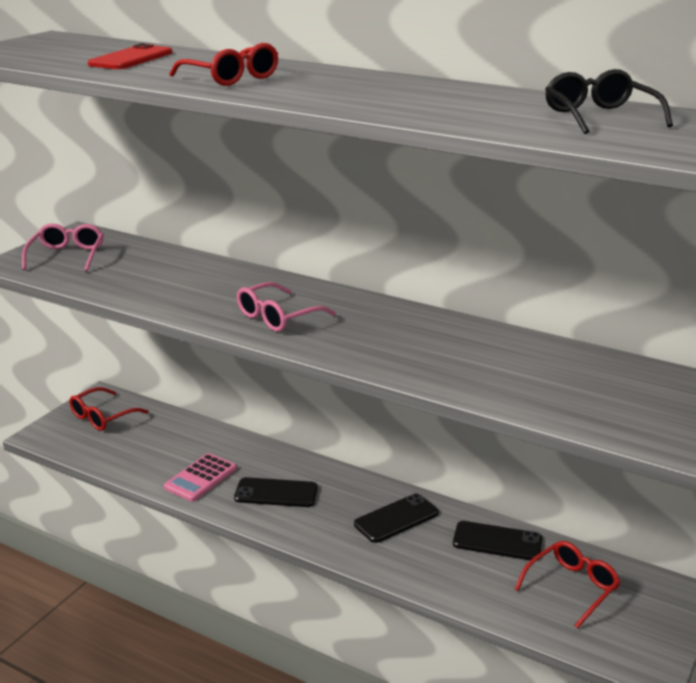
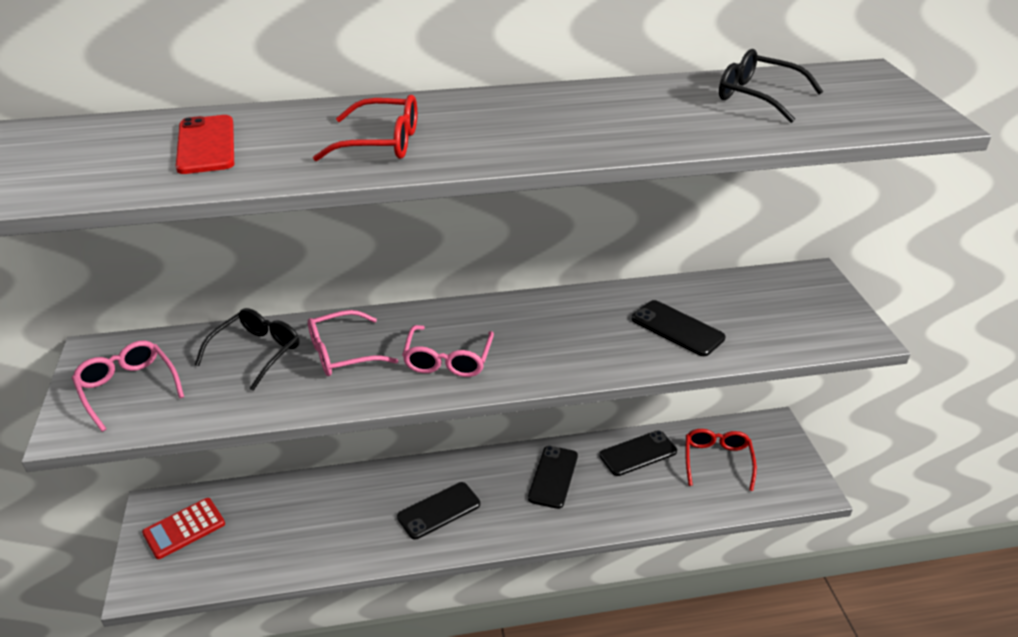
camera: 40 degrees left, 10 degrees up
(102, 417) = (184, 528): red glasses -> red calculator
(163, 266) = (256, 352): none -> black glasses
(201, 478) = (358, 535): pink calculator -> none
(214, 286) = (342, 353): none -> pink glasses
(500, 371) = (677, 328): none -> black phone

